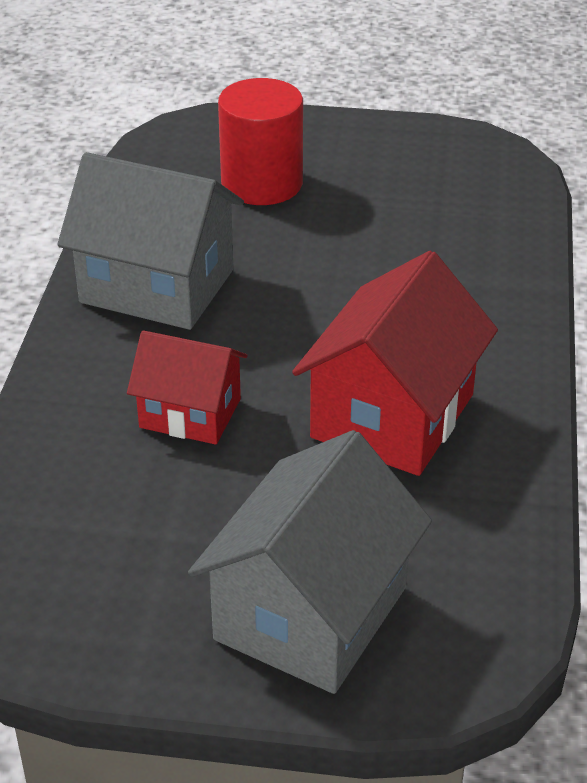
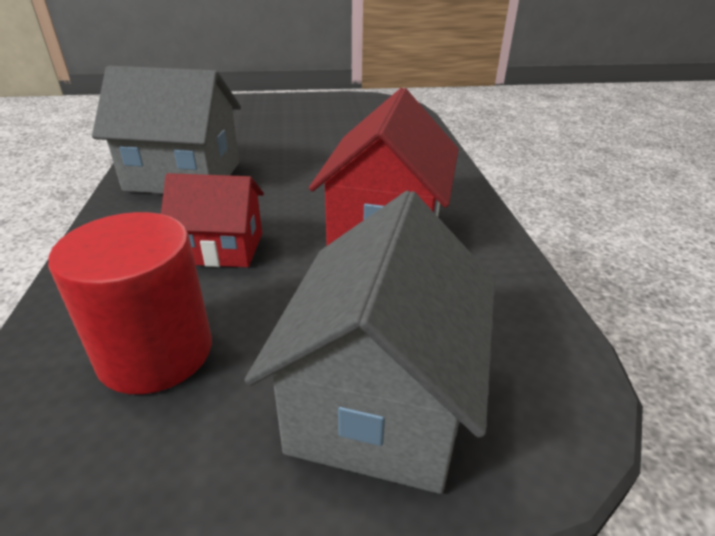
camera: 15 degrees left, 5 degrees down
(262, 183) = (249, 123): red cylinder -> red cylinder (155, 352)

